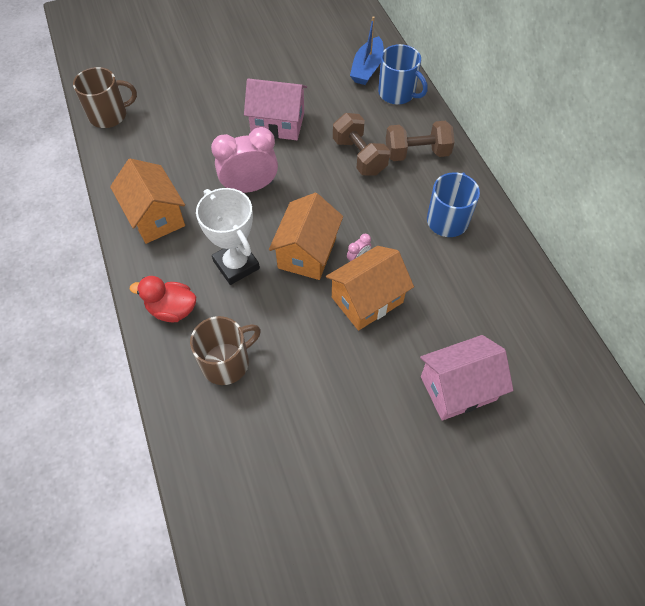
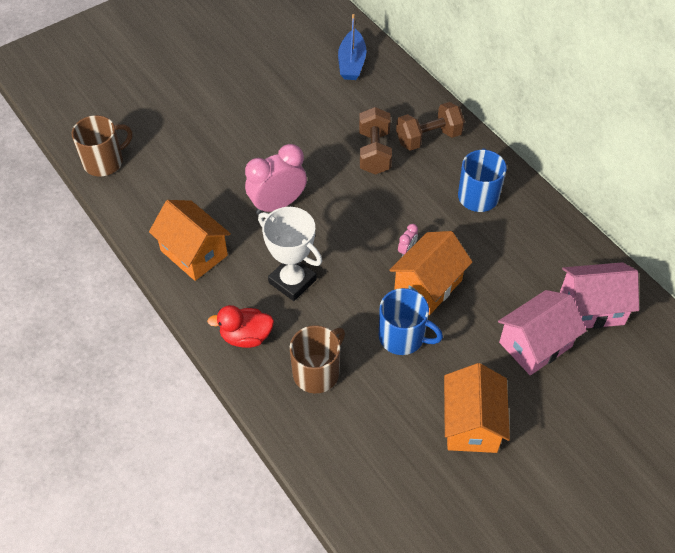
camera: 15 degrees left, 5 degrees down
(278, 123) = (282, 136): pink house -> pink house (591, 308)
(307, 253) = (356, 255): orange house -> orange house (471, 424)
(359, 156) = (374, 152): brown dumbbell -> brown dumbbell turned 45 degrees clockwise
(397, 93) = (390, 82): blue mug -> blue mug (403, 337)

